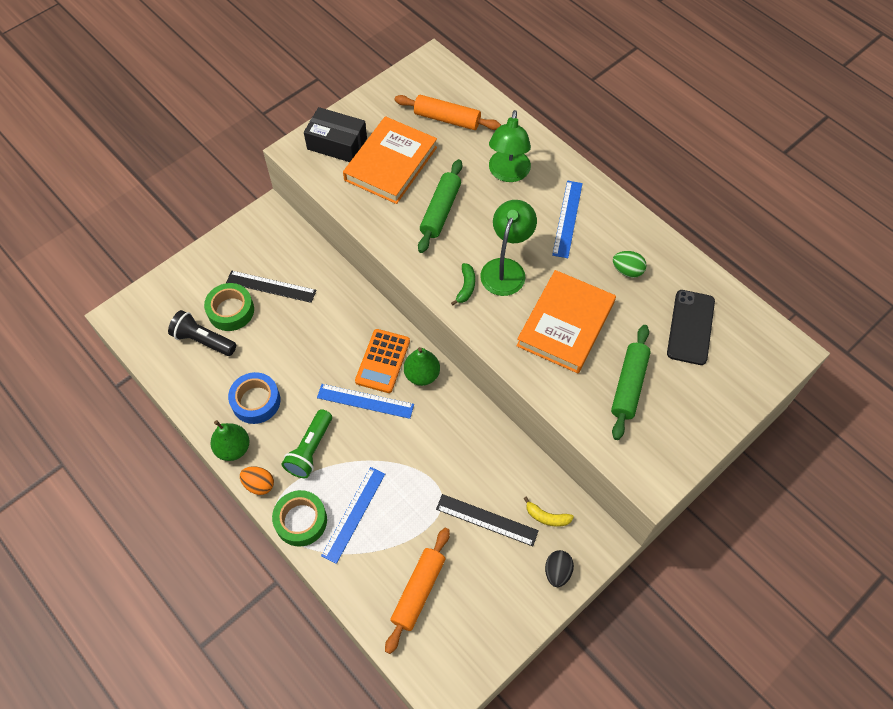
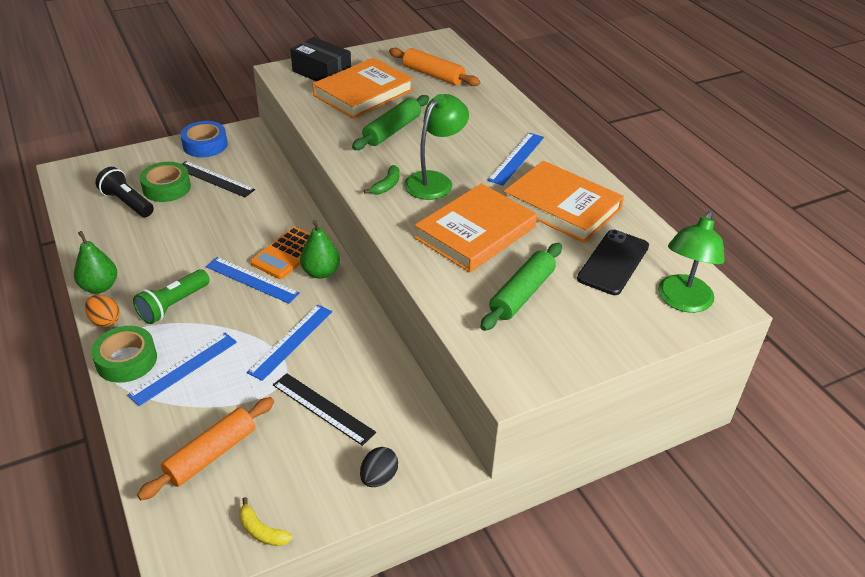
camera: 15 degrees right, 20 degrees down
(256, 401) = (145, 256): blue tape -> blue tape (205, 145)
(430, 459) = (291, 341): none -> blue ruler
(508, 173) = (472, 118): green lamp -> green lamp (682, 302)
(547, 517) = (392, 422): yellow banana -> yellow banana (261, 531)
(627, 271) = (561, 206): green egg -> orange book

